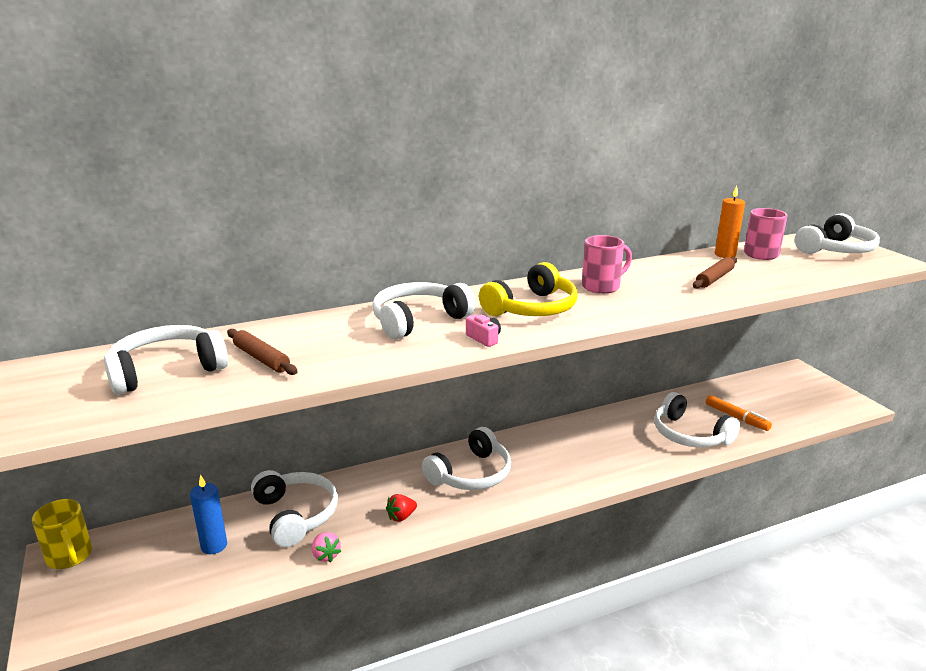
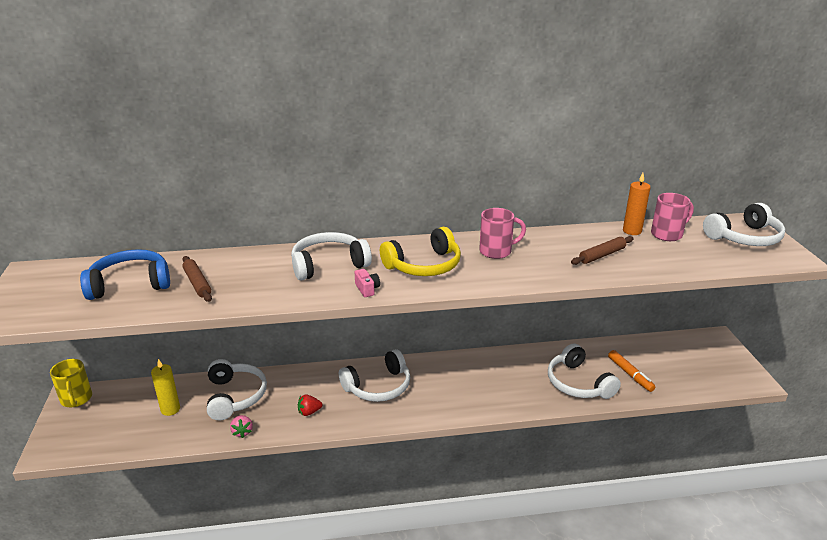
camera: 15 degrees right, 5 degrees up
(166, 370) = (130, 284): white headphones -> blue headphones
(214, 546) = (170, 409): blue candle -> yellow candle

